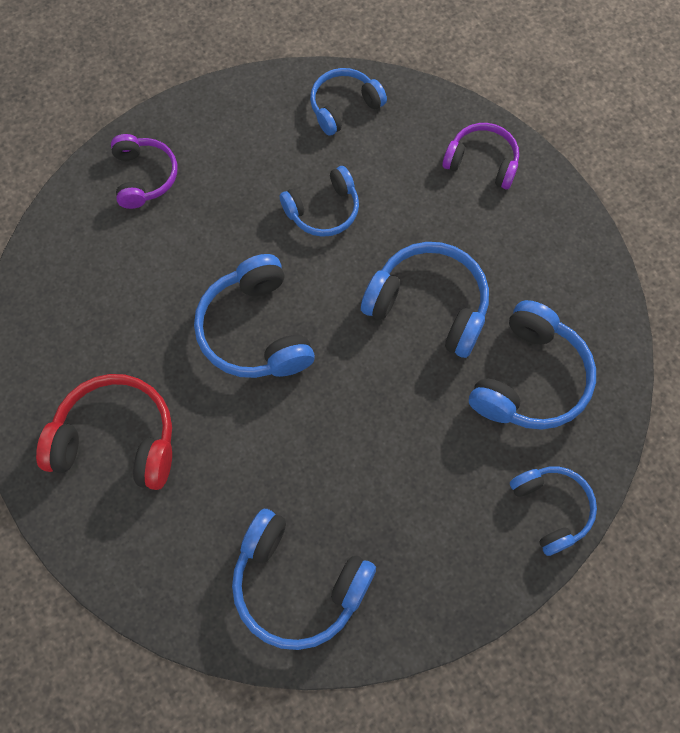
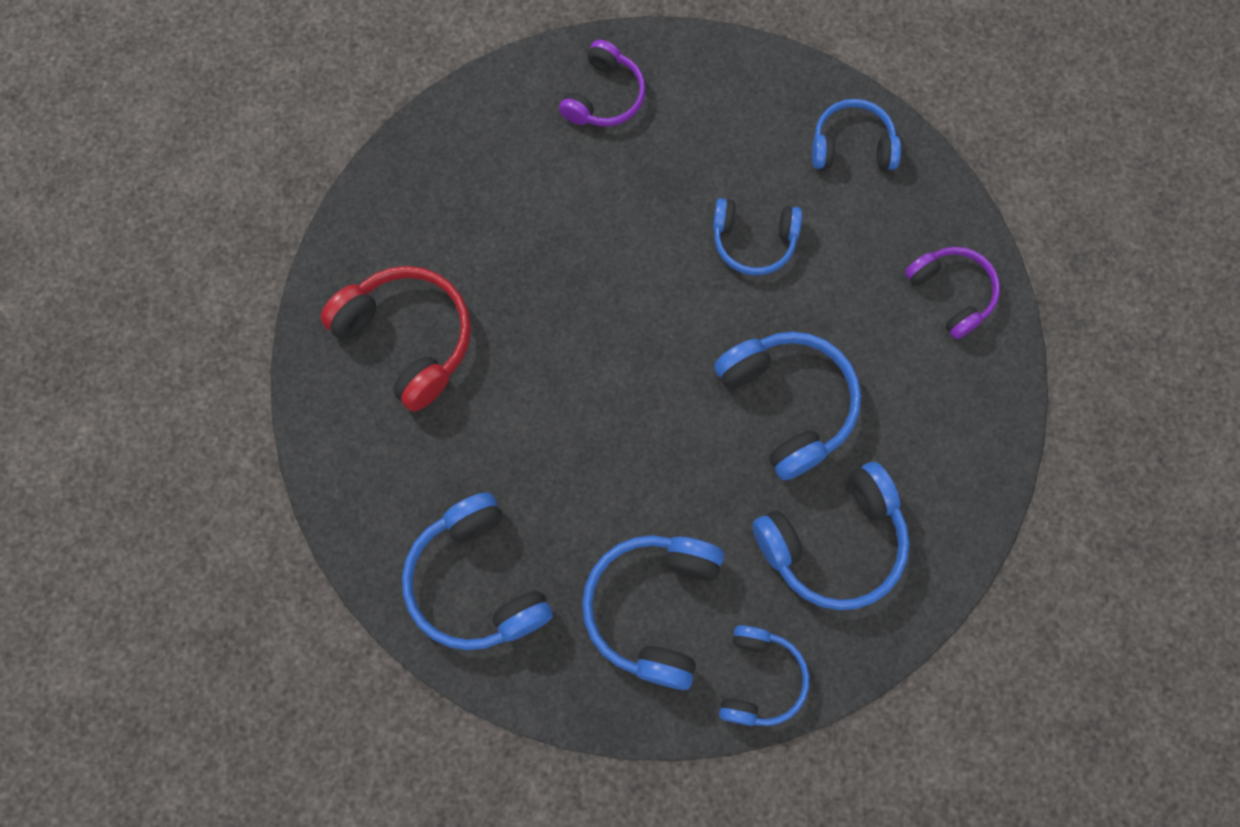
camera: 35 degrees right, 5 degrees up
(256, 330) = (604, 319): blue headphones -> blue headphones (654, 608)

